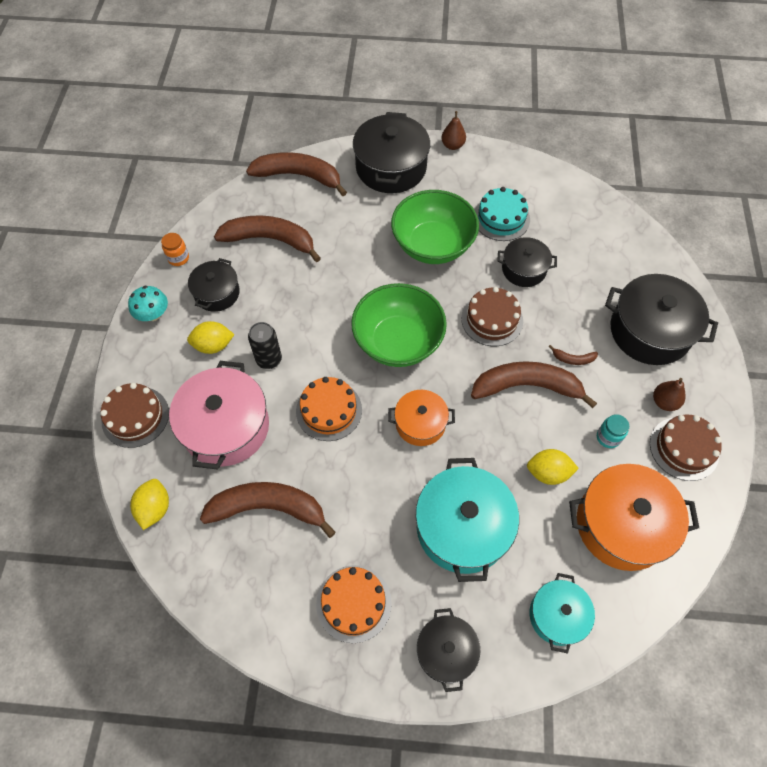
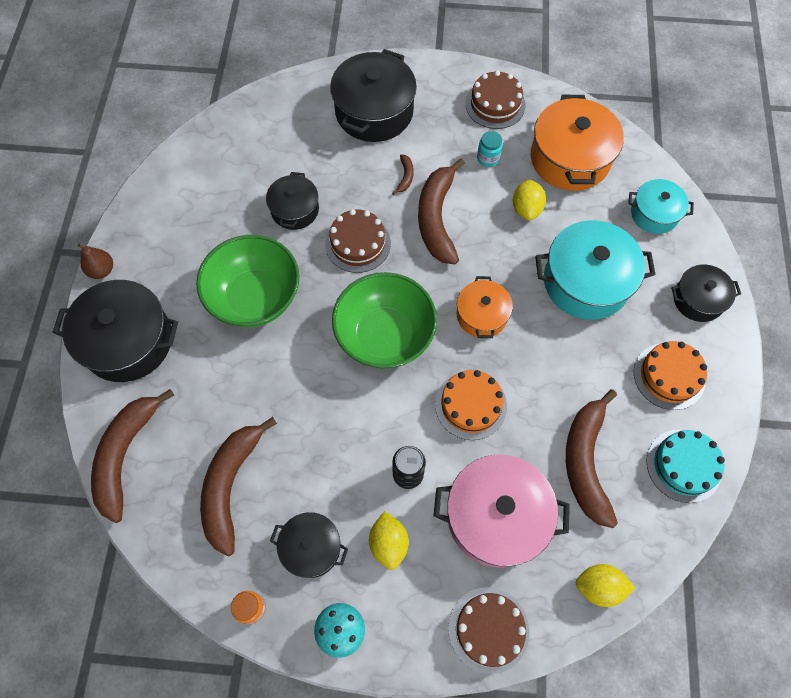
camera: 90 degrees left, 5 degrees up
(501, 218) = (222, 226): turquoise cake -> turquoise cake (683, 465)
(664, 402) = (450, 111): brown pear -> none

